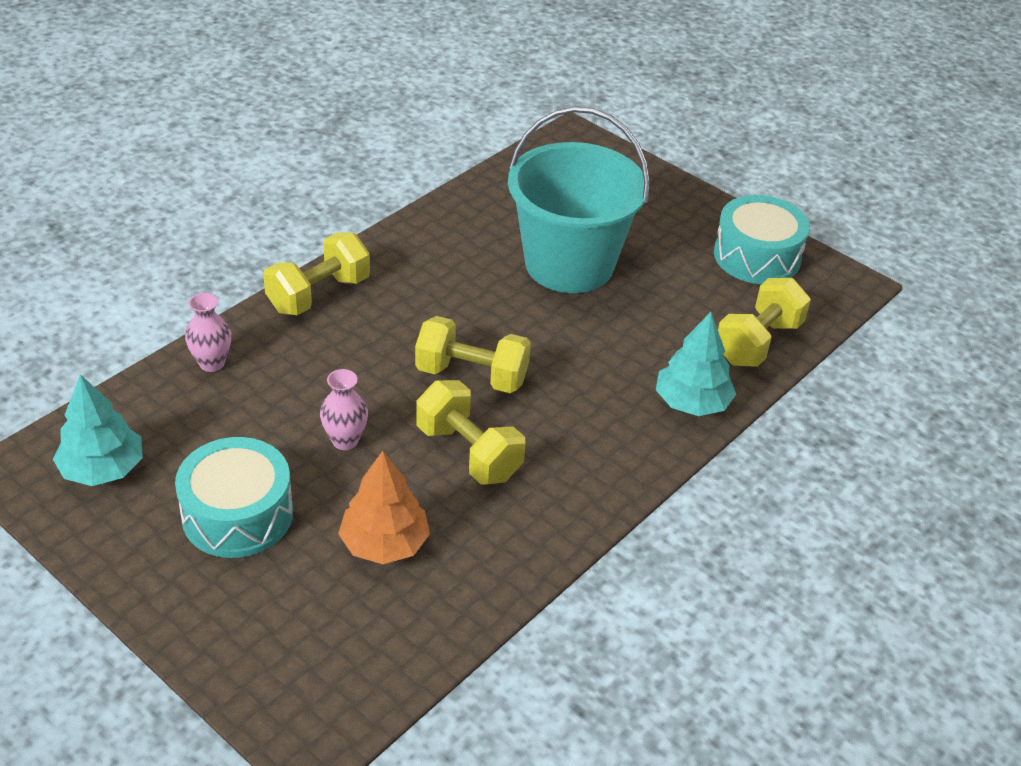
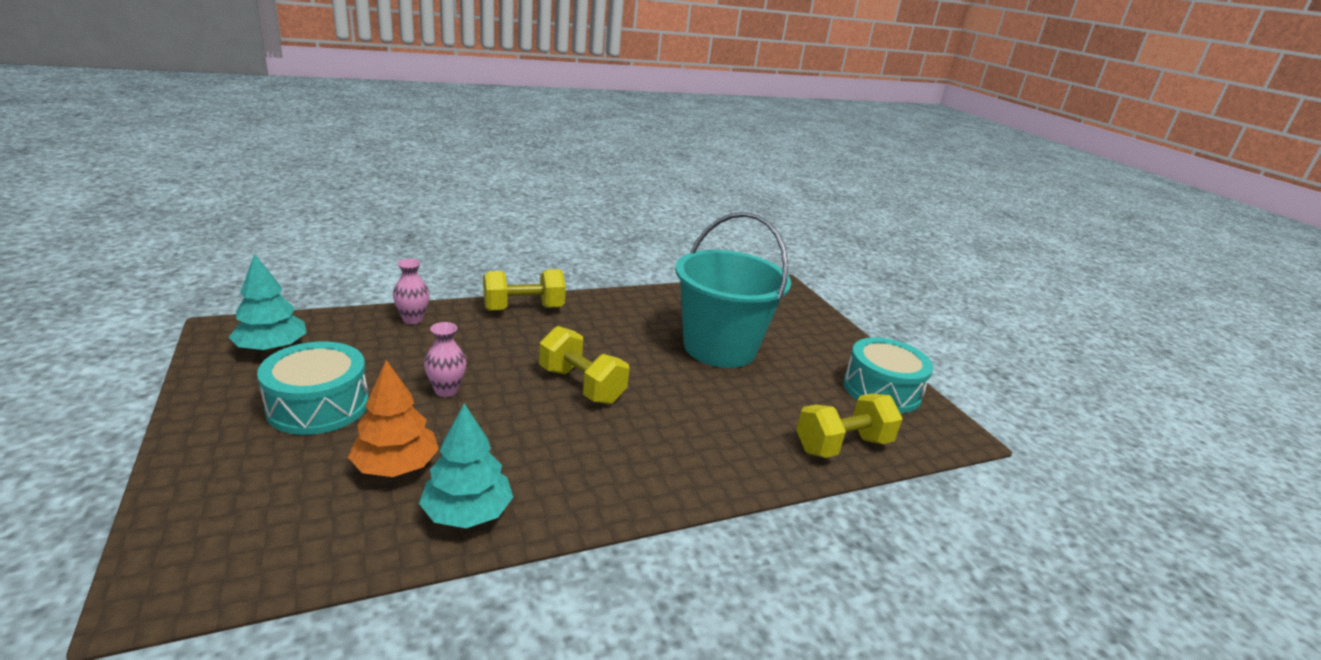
camera: 25 degrees right, 15 degrees down
(469, 452) = (528, 431): yellow dumbbell -> none
(692, 403) = (748, 466): turquoise tree -> turquoise tree (467, 513)

